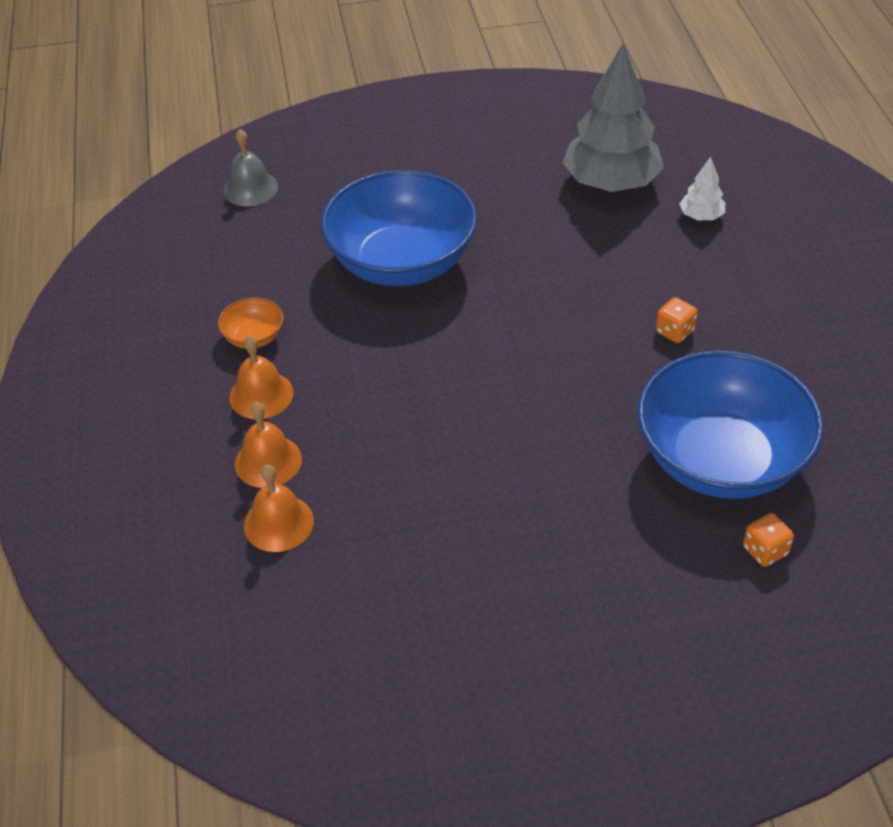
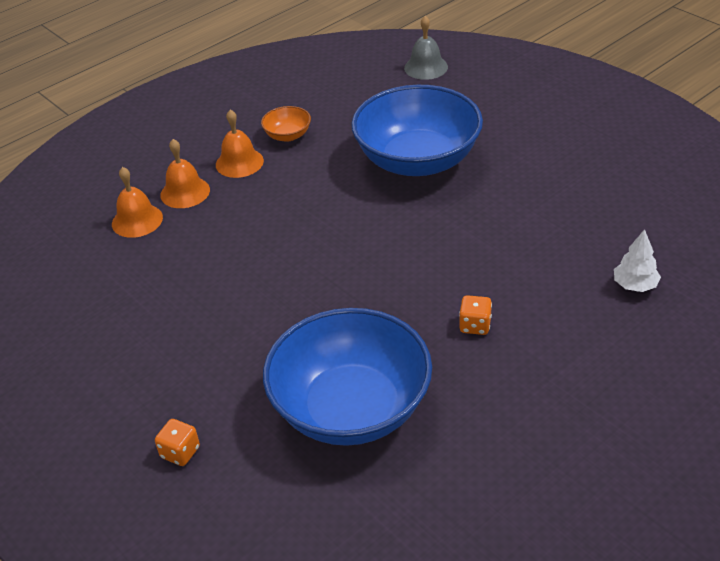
camera: 60 degrees right, 5 degrees down
(611, 183) = (619, 219): grey tree -> none
(765, 550) = (271, 472): orange dice -> orange dice (180, 452)

